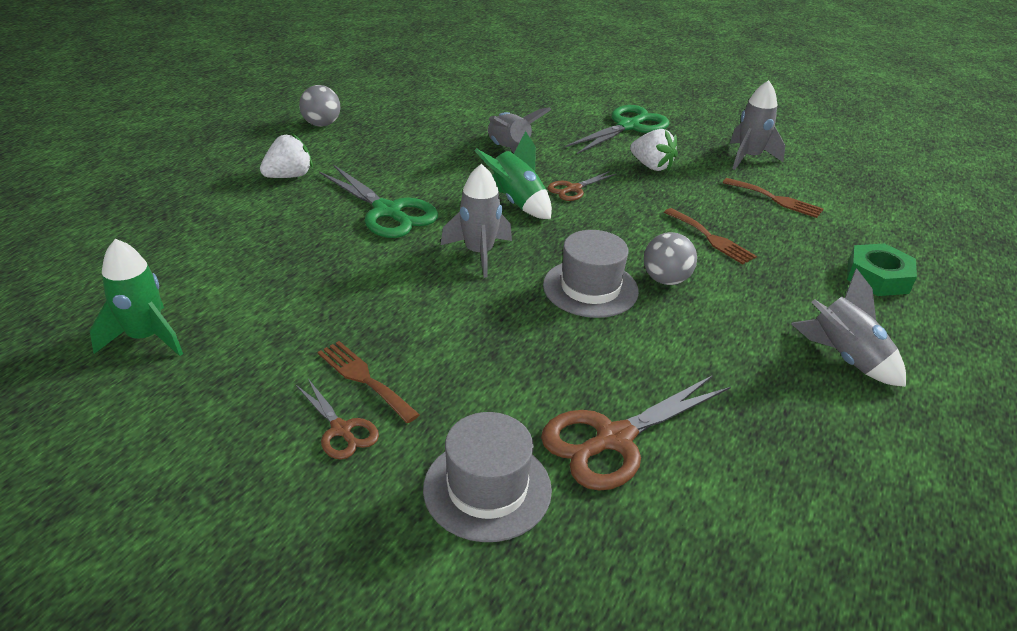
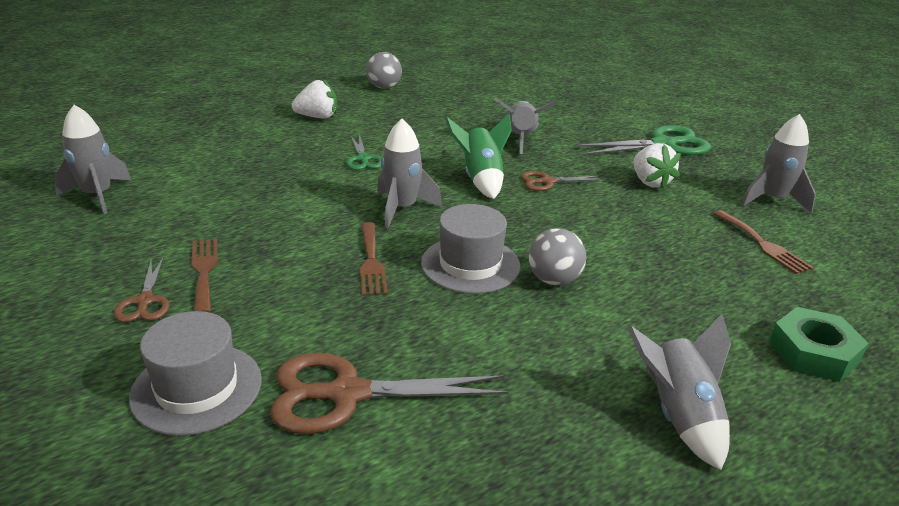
camera: 30 degrees right, 5 degrees down
(145, 337) = (97, 196): green rocket -> grey rocket
(387, 211) = (363, 159): green scissors -> green scissors, size x0.55
(711, 238) = (645, 259): brown fork -> brown fork (371, 262)

